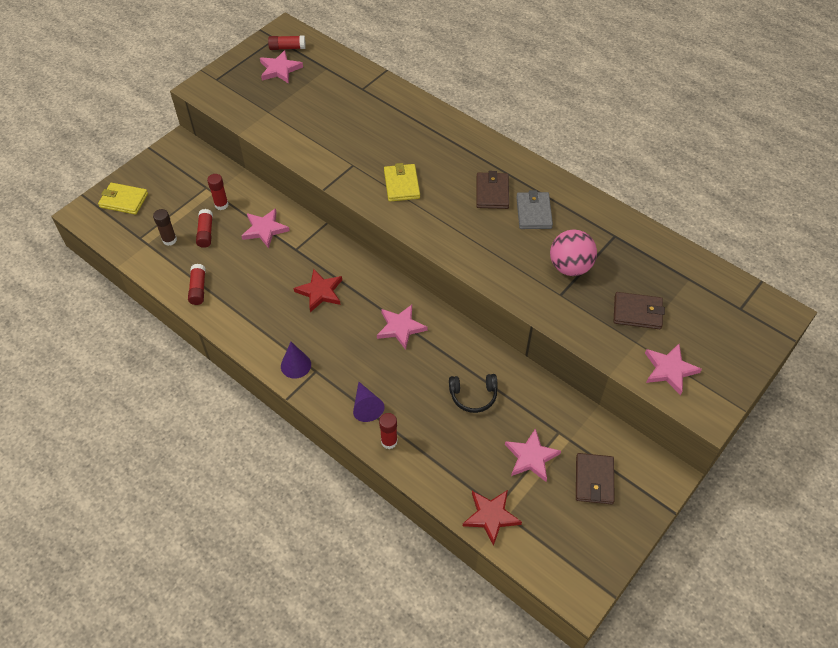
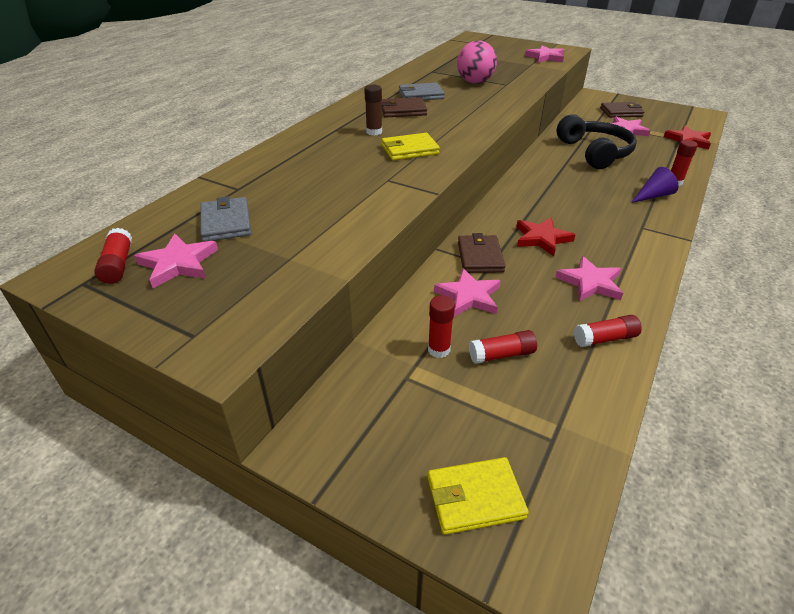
camera: 100 degrees left, 15 degrees down
(124, 200) = (475, 498): yellow wallet -> yellow wallet turned 75 degrees clockwise
(169, 240) = (536, 395): brown glue stick -> brown glue stick (374, 132)
(296, 365) = (647, 240): purple cone -> none
(318, 85) = (226, 223): none -> grey wallet
(400, 327) = (552, 188): pink star -> pink star (590, 283)
(473, 396) = (595, 152): black headphones -> black headphones, size x1.81
(637, 312) = (504, 64): brown wallet -> brown wallet (480, 257)

